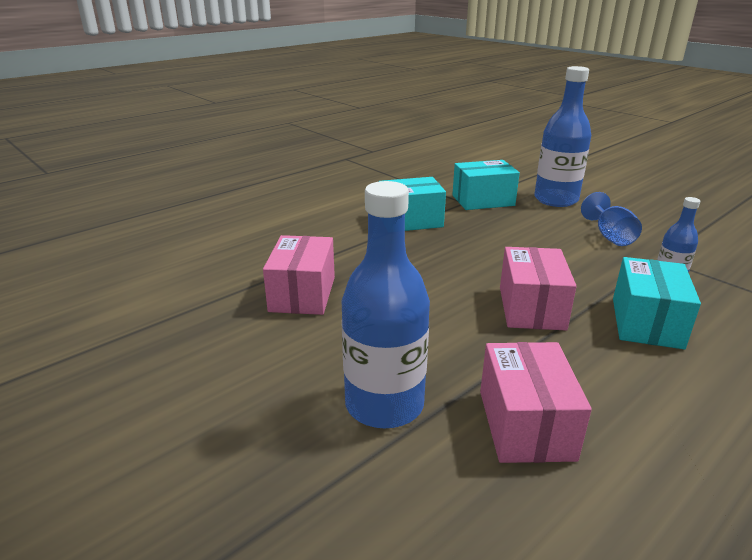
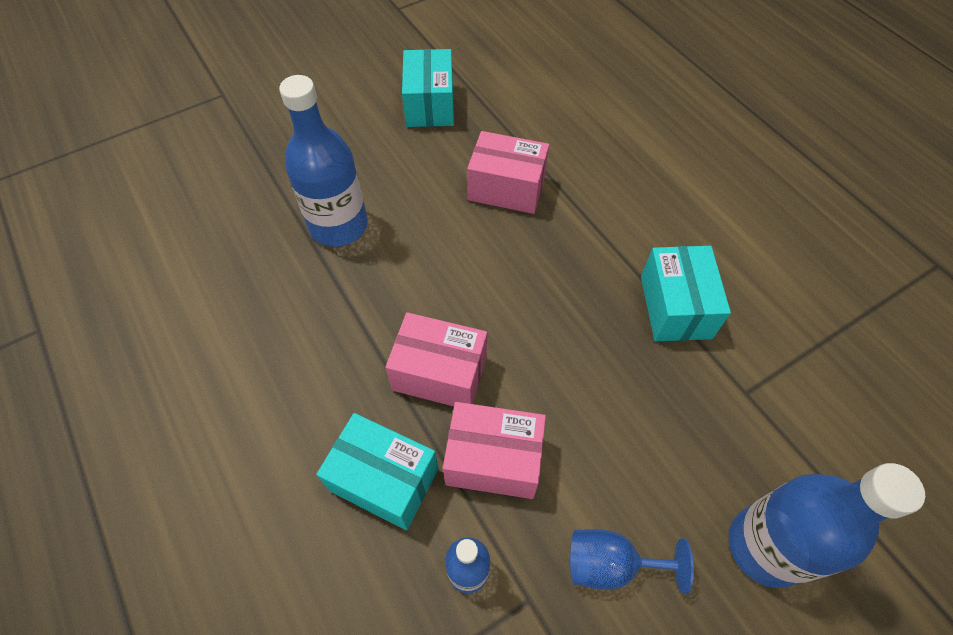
camera: 100 degrees right, 30 degrees up
(483, 200) = (755, 422): turquoise box -> turquoise box (430, 105)
(525, 424) = (286, 307): pink box -> pink box (493, 460)

